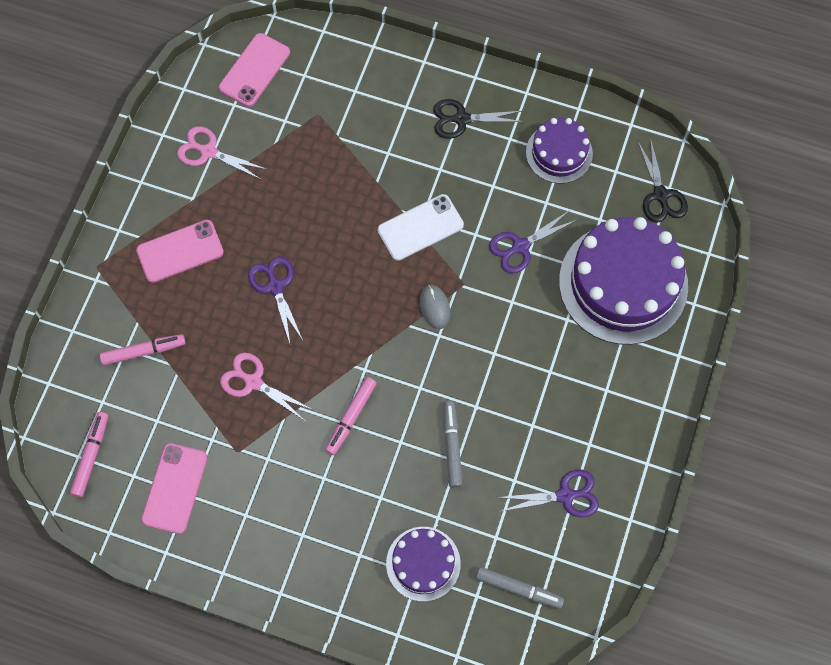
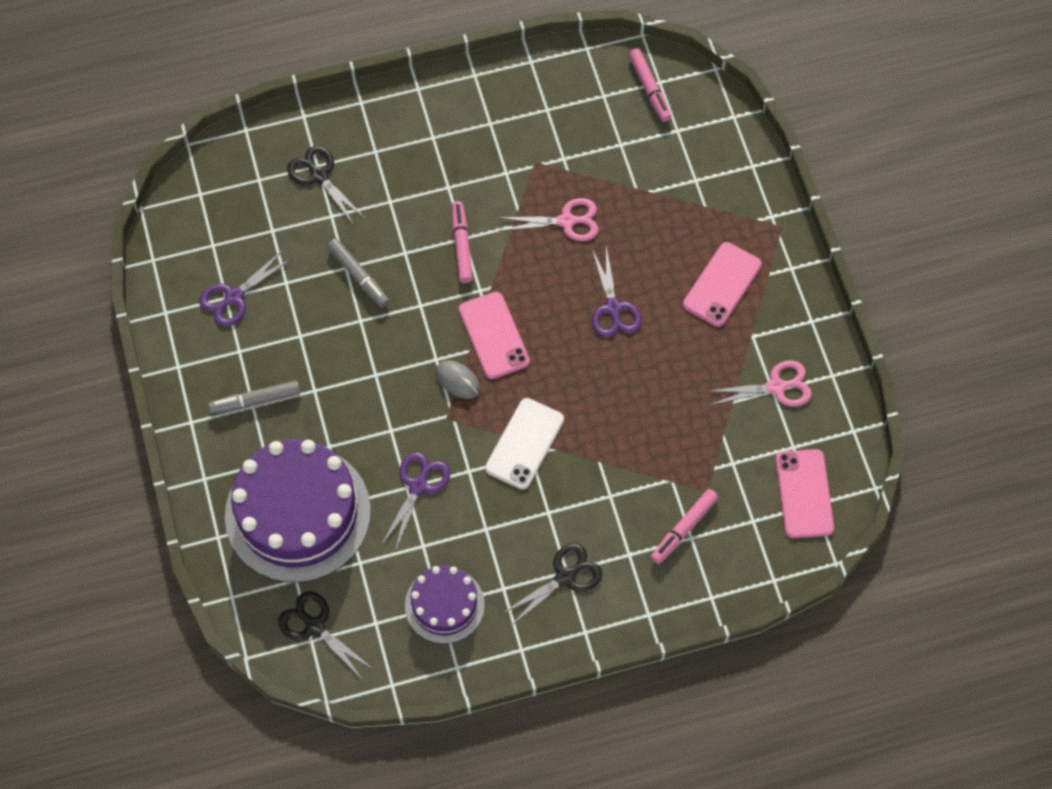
camera: 145 degrees right, 5 degrees down
(144, 351) = (679, 188): pink marker -> pink marker (684, 529)
(174, 488) = (563, 107): pink phone -> pink phone (494, 335)
(275, 286) = (613, 308): purple scissors -> purple scissors turned 45 degrees clockwise
(423, 563) = (319, 176): purple cake -> black scissors
(518, 588) = (227, 205): grey marker -> grey marker (255, 401)

